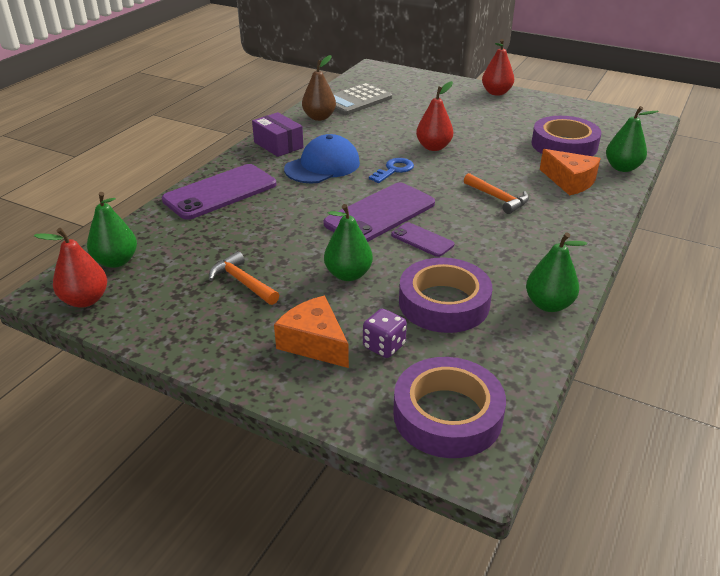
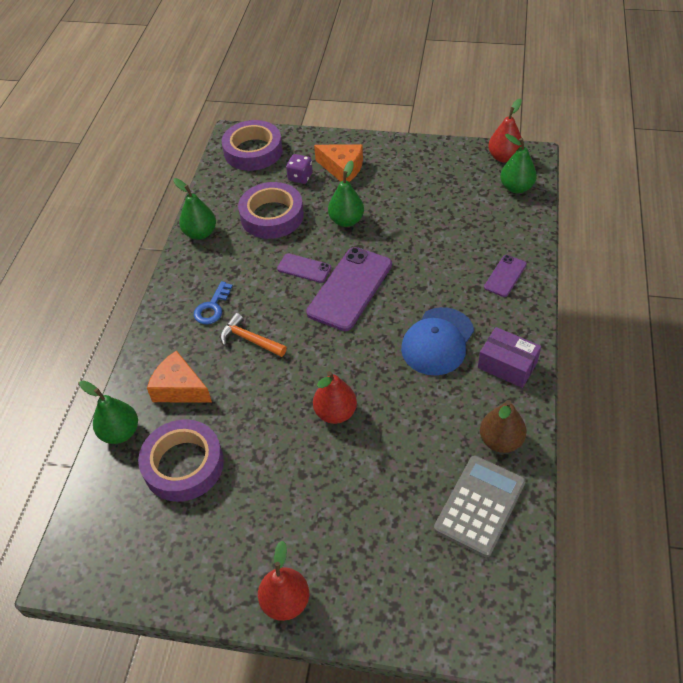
camera: 165 degrees right, 15 degrees up
(220, 192) = (505, 276): purple phone -> purple phone, size x0.51
(242, 282) = (415, 195): orange hammer -> none
(394, 170) = (363, 356): blue key -> blue key (212, 307)

